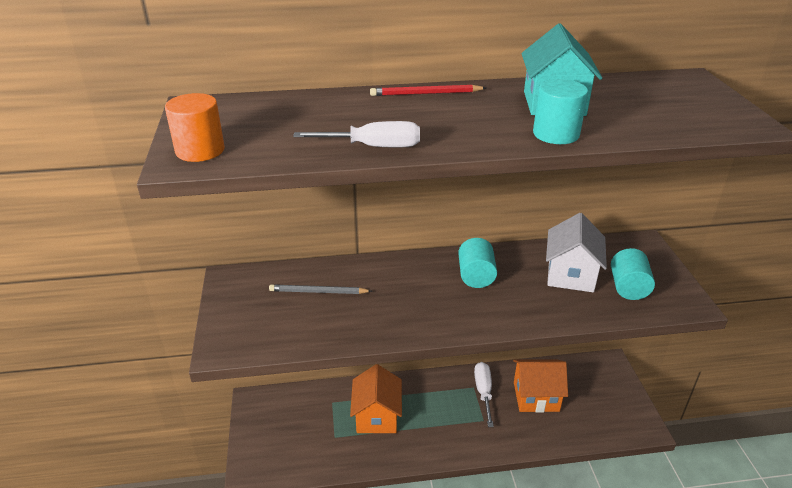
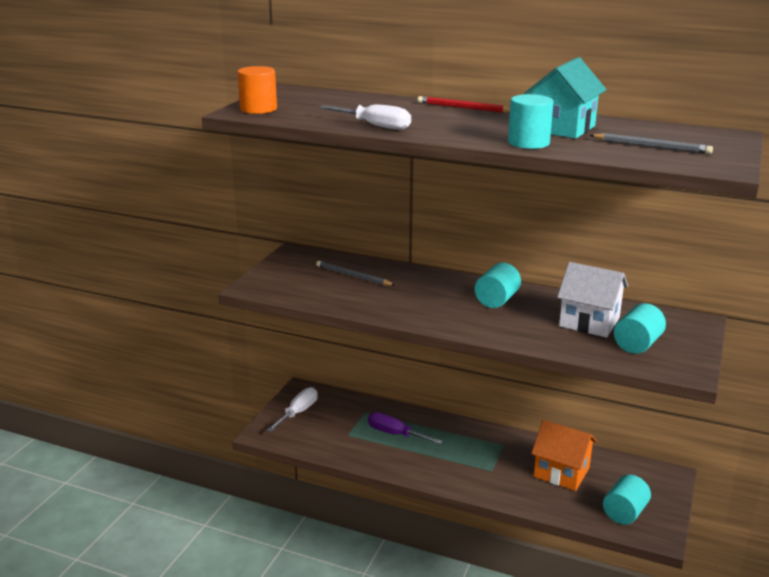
camera: 30 degrees right, 10 degrees down
(377, 416) = (395, 434): orange house -> purple screwdriver
(483, 392) = (510, 451): white screwdriver -> white screwdriver (298, 412)
(570, 274) = (589, 322): white house -> white house turned 75 degrees clockwise
(607, 417) = (624, 513): none -> turquoise cylinder
(660, 111) = (651, 146): none -> grey pencil

